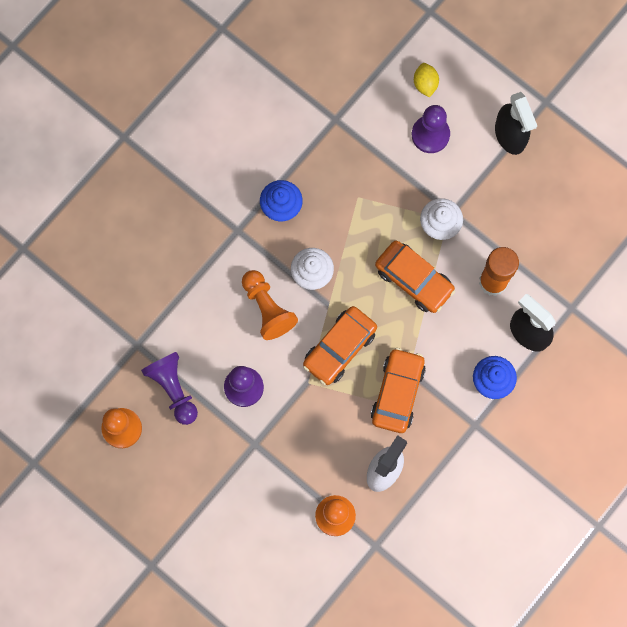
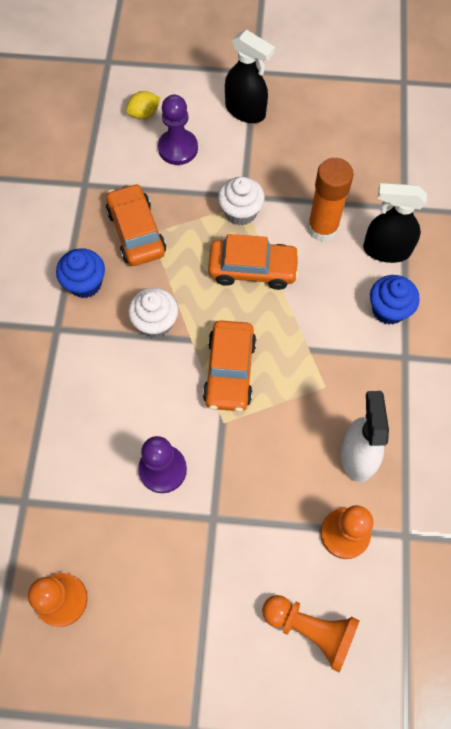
camera: 35 degrees left, 10 degrees down
(173, 389) = (91, 520): purple pawn -> none
(267, 308) = (134, 380): orange pawn -> orange pawn (311, 629)
(397, 392) = (313, 375): orange car -> orange car (136, 232)
(425, 84) = (144, 114): yellow lemon -> yellow lemon turned 75 degrees counterclockwise

